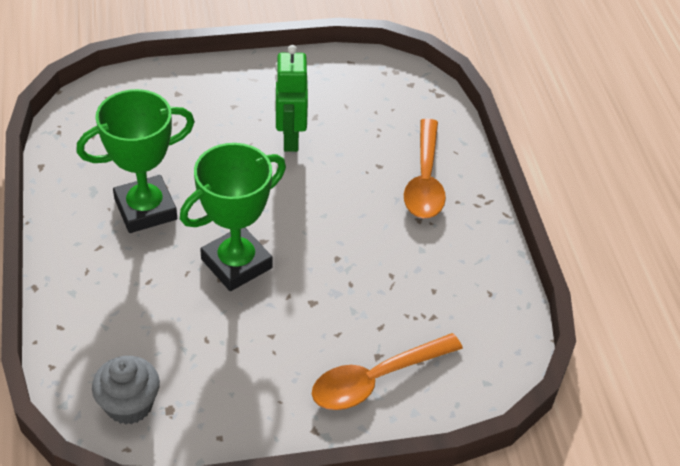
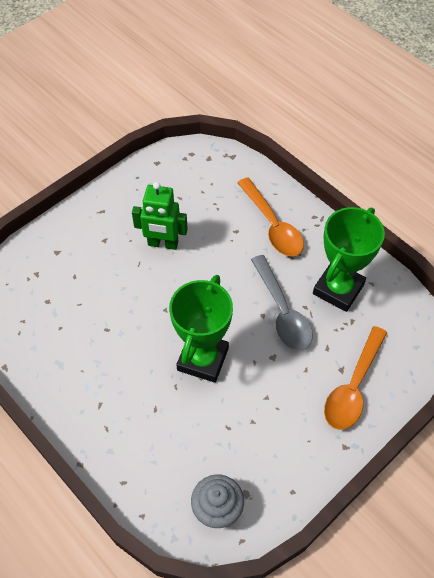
camera: 30 degrees left, 10 degrees up
(145, 209) = (108, 356): green trophy -> green trophy (338, 289)
(290, 139) = (163, 244): green robot -> green robot turned 45 degrees counterclockwise
(362, 266) = (282, 311): none -> grey spoon

